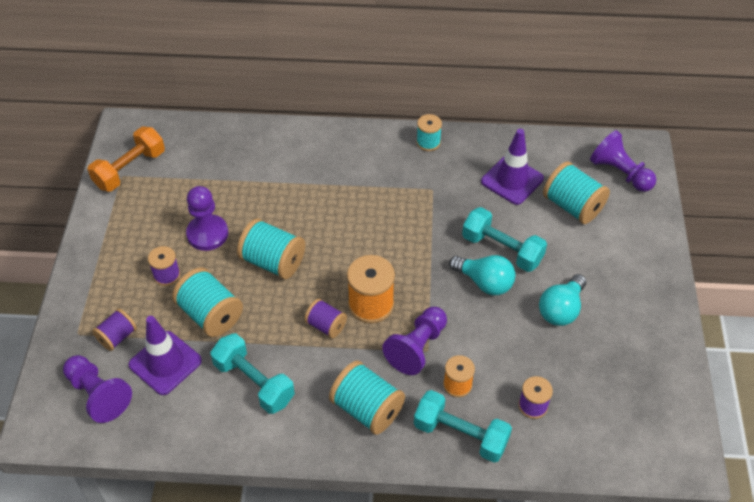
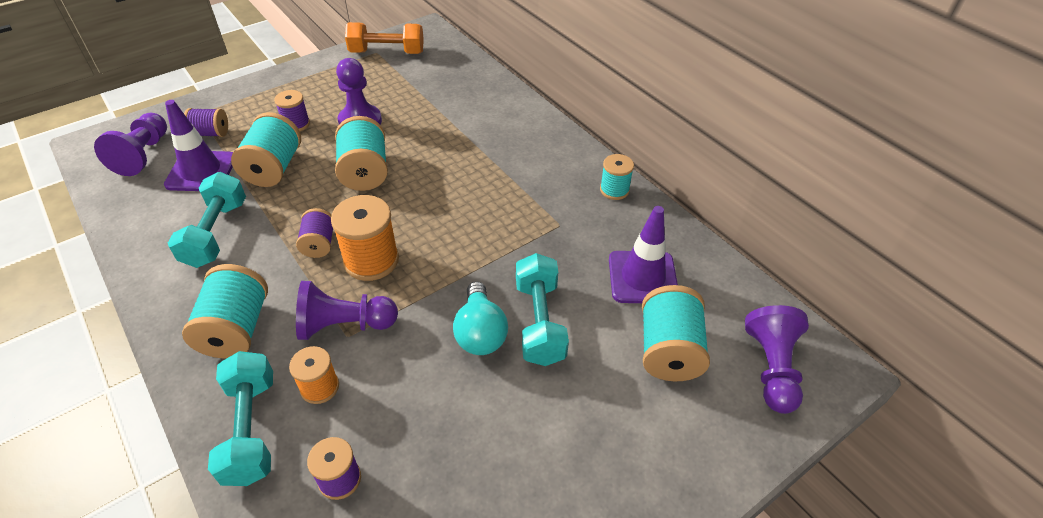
camera: 50 degrees right, 5 degrees down
(561, 309) = (506, 426): turquoise light bulb -> none

